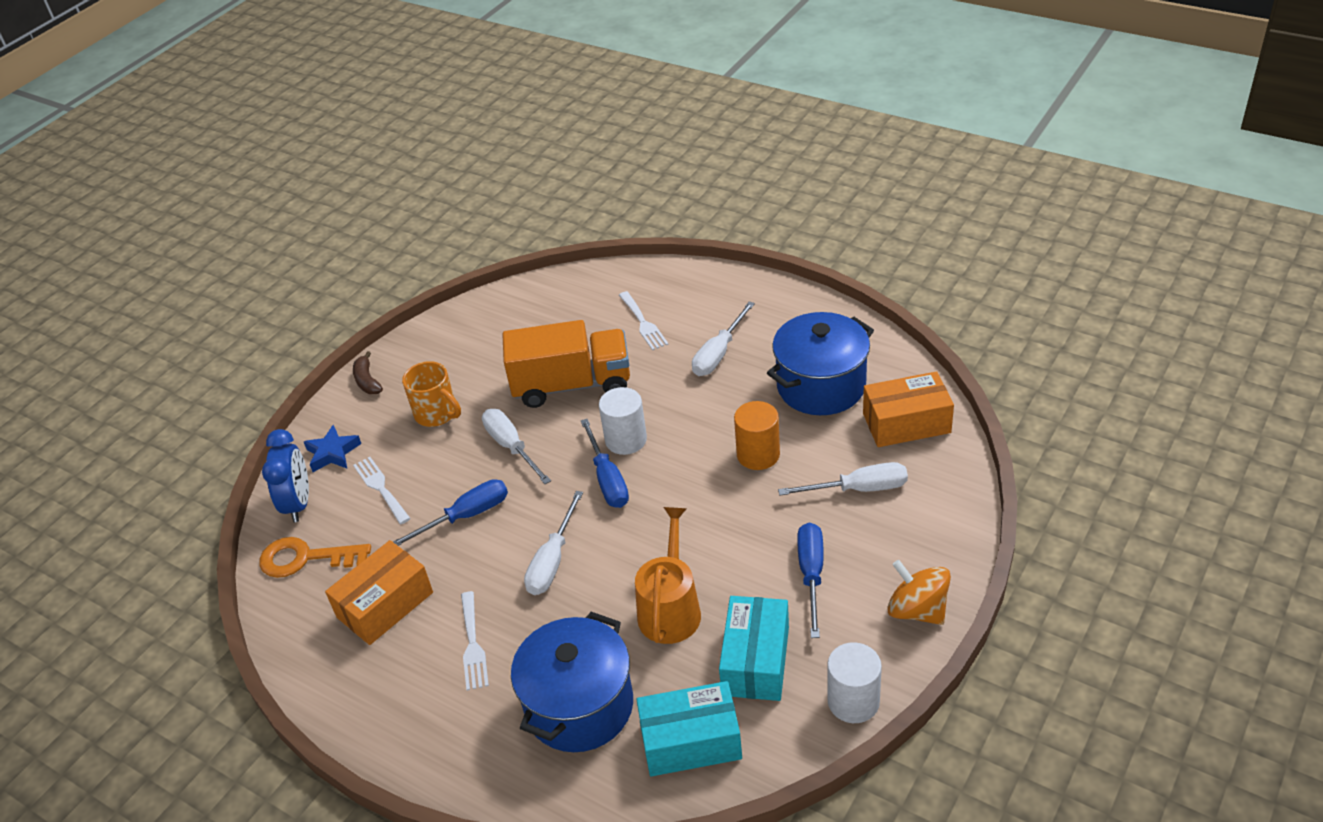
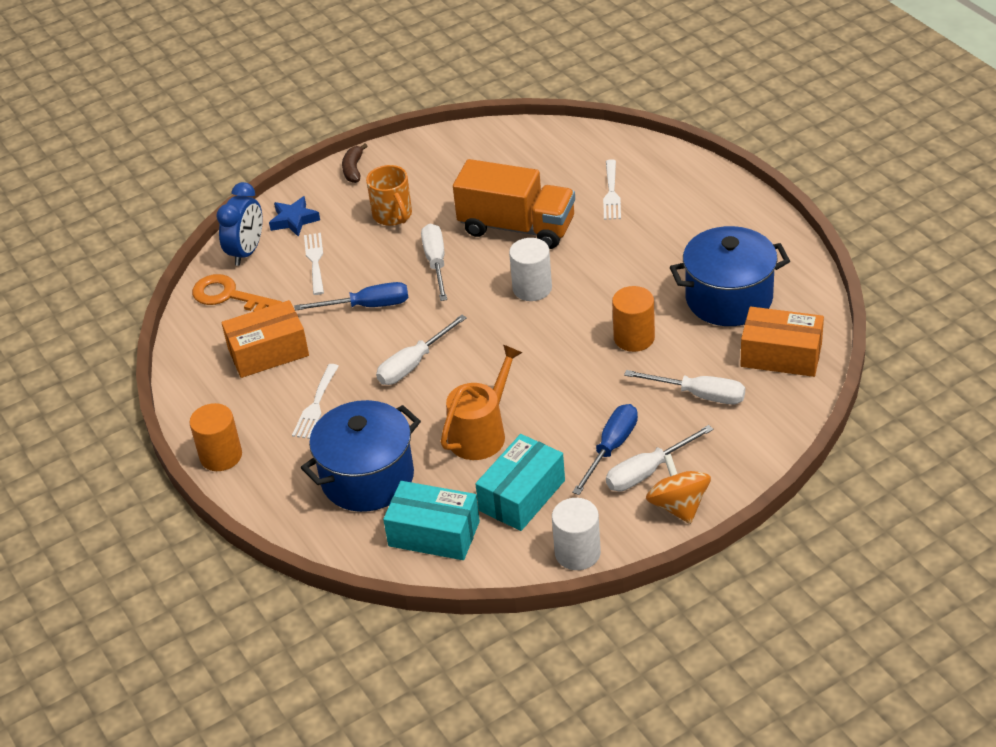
camera: 25 degrees right, 0 degrees up
(397, 745) = (221, 456): none -> orange cylinder
(607, 479) = (496, 315): blue screwdriver -> none
(718, 353) = (659, 241): white screwdriver -> white screwdriver (647, 471)

